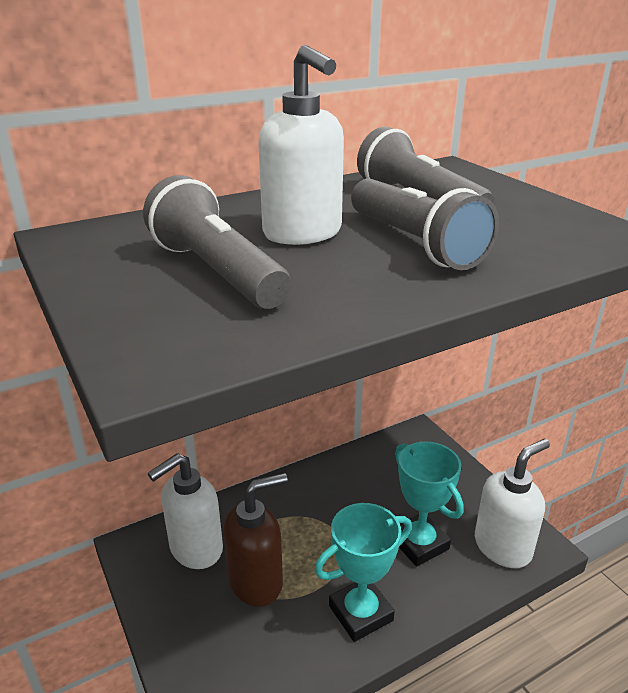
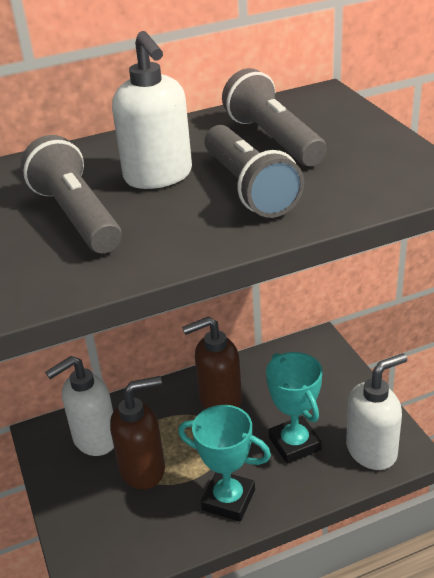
camera: 10 degrees right, 5 degrees up
(328, 499) = (219, 400): none -> brown soap dispenser
(360, 613) = (228, 500): turquoise trophy -> turquoise trophy turned 45 degrees clockwise

